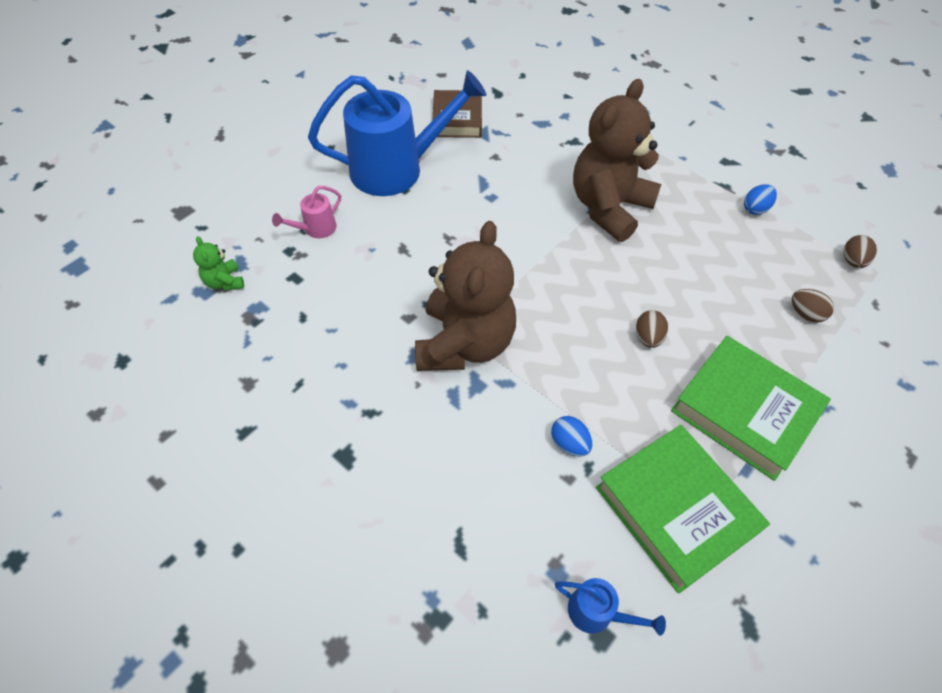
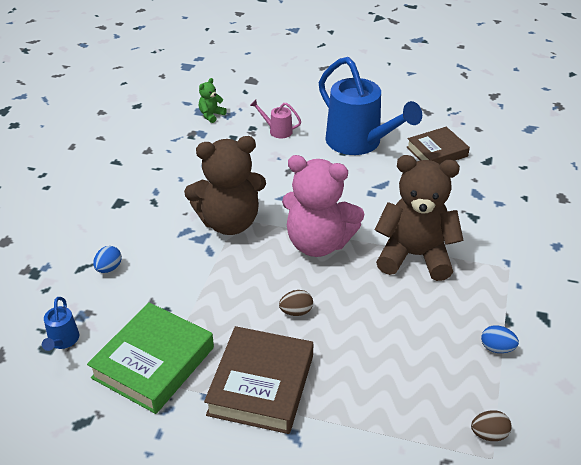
camera: 65 degrees right, 15 degrees down
(549, 275) = (318, 243): none -> pink teddy bear
(569, 443) = (178, 294): blue egg -> blue egg (109, 268)
(744, 411) = (261, 385): green book -> brown book
(805, 314) = (392, 408): brown egg -> none

